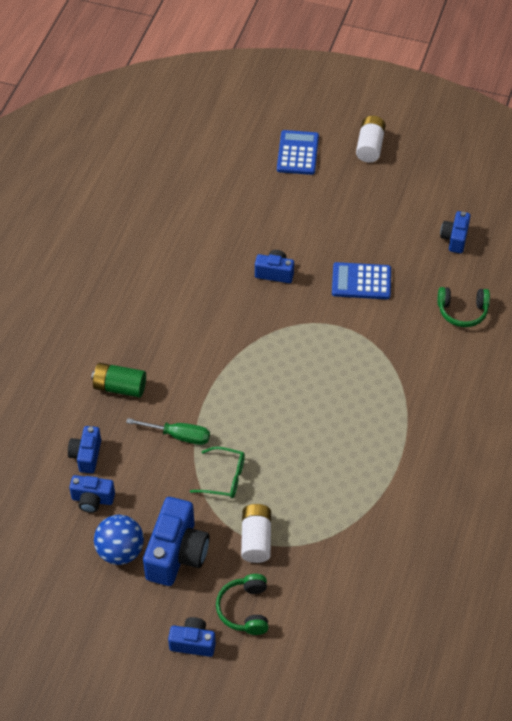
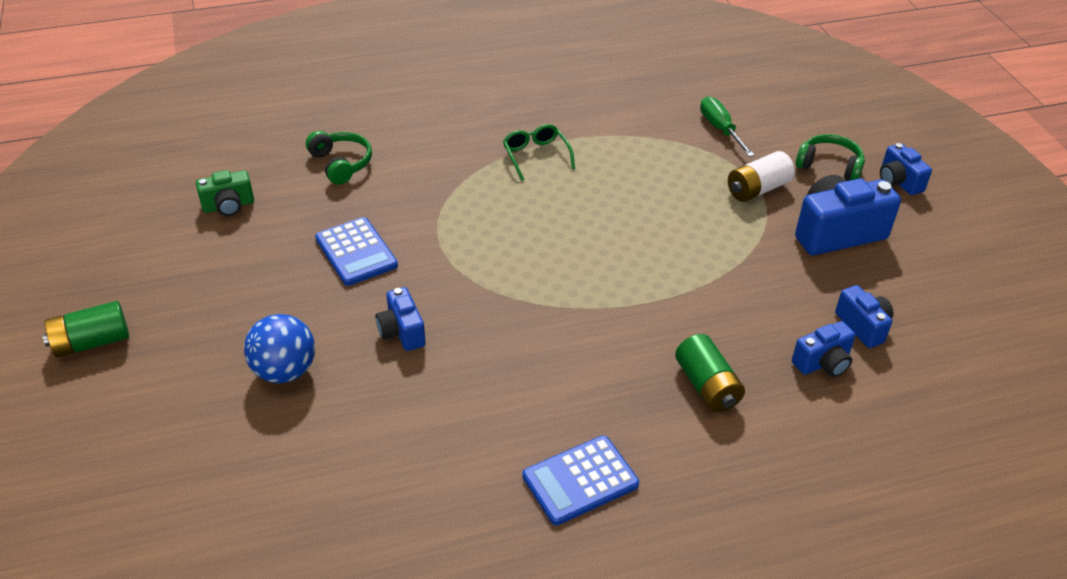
camera: 125 degrees left, 10 degrees down
(120, 551) = (885, 273): blue ball -> blue ball (285, 371)
(179, 436) = (712, 299): green screwdriver -> green screwdriver (720, 129)
(224, 478) = (720, 240): green glasses -> green glasses (536, 156)
(245, 609) = (829, 166): green headphones -> green headphones turned 120 degrees counterclockwise
(297, 153) = (147, 414): blue calculator -> blue calculator (580, 481)
(370, 147) = (92, 342): white battery -> green battery
(455, 238) = (228, 206): blue camera -> green camera

